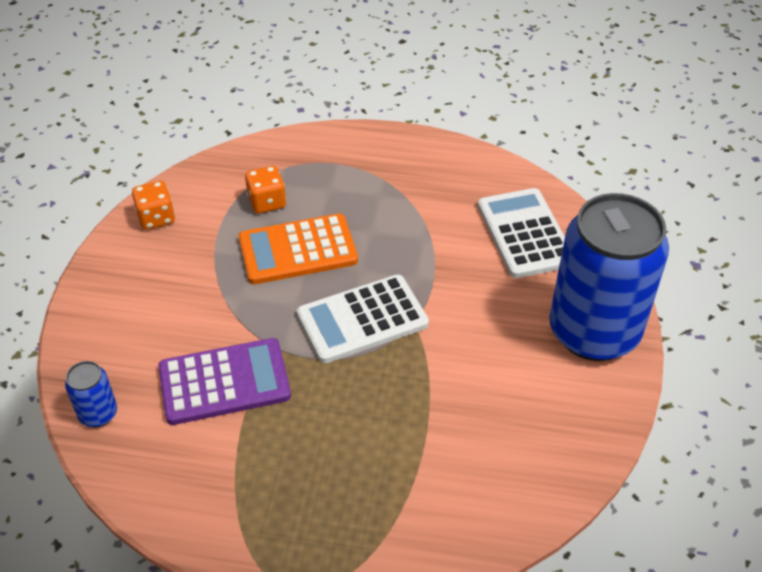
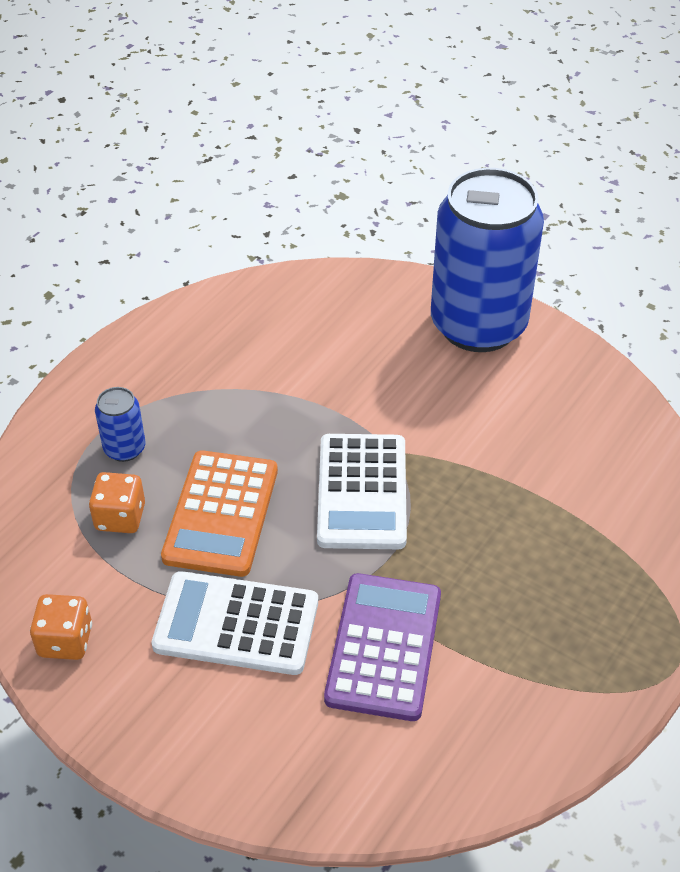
camera: 65 degrees left, 0 degrees up
(98, 414) = (366, 792): blue can -> blue can (124, 448)
(525, 233) = (322, 319): white calculator -> white calculator (236, 624)

